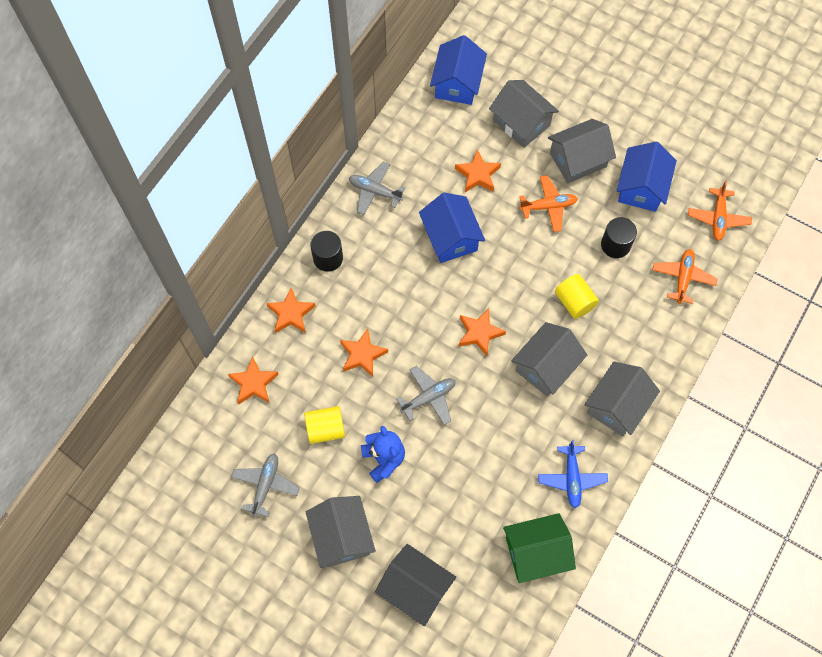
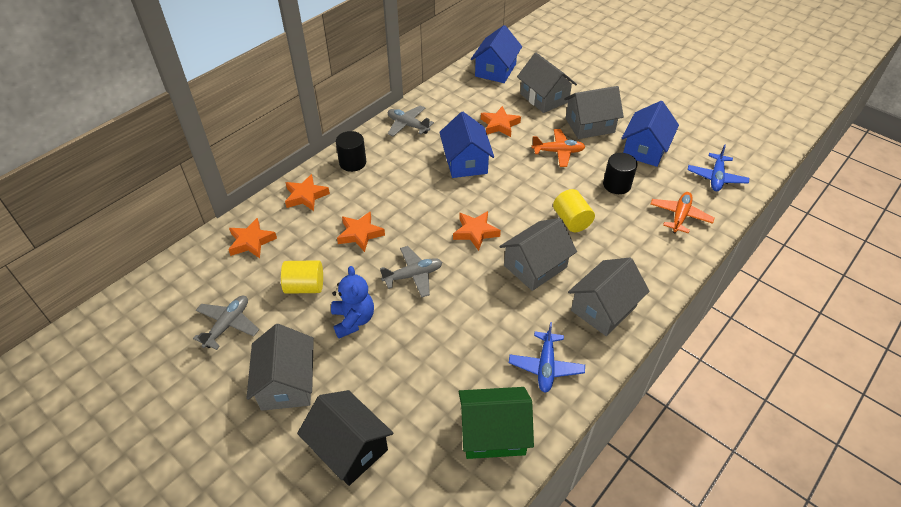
camera: 10 degrees right, 20 degrees down
(718, 218) = (716, 178): orange plane -> blue plane

